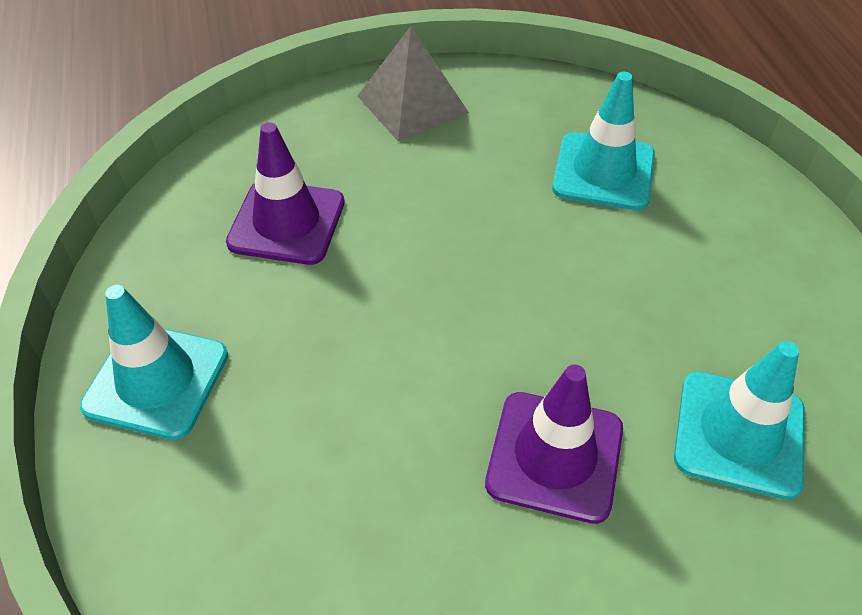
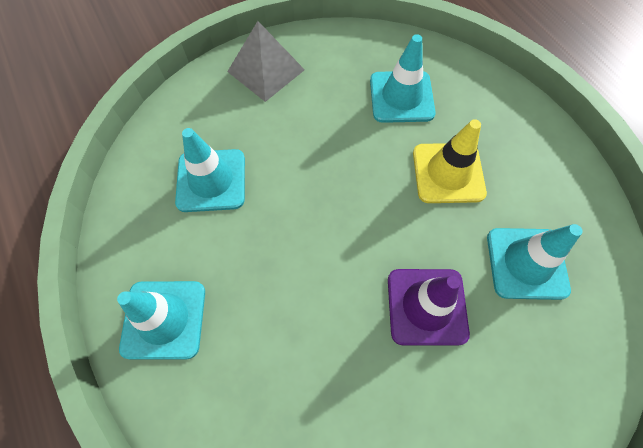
camera: 15 degrees left, 15 degrees up
(287, 222) = (211, 180): purple traffic cone -> turquoise traffic cone
(646, 283) = (448, 173): none -> yellow traffic cone

